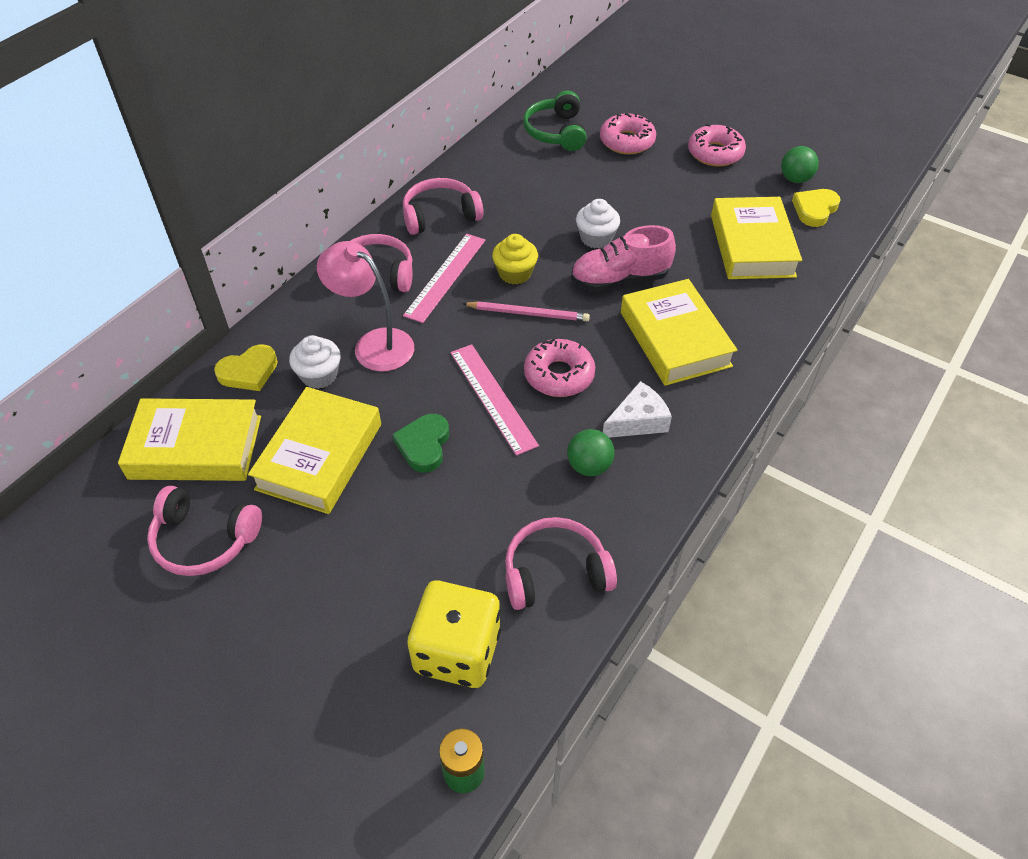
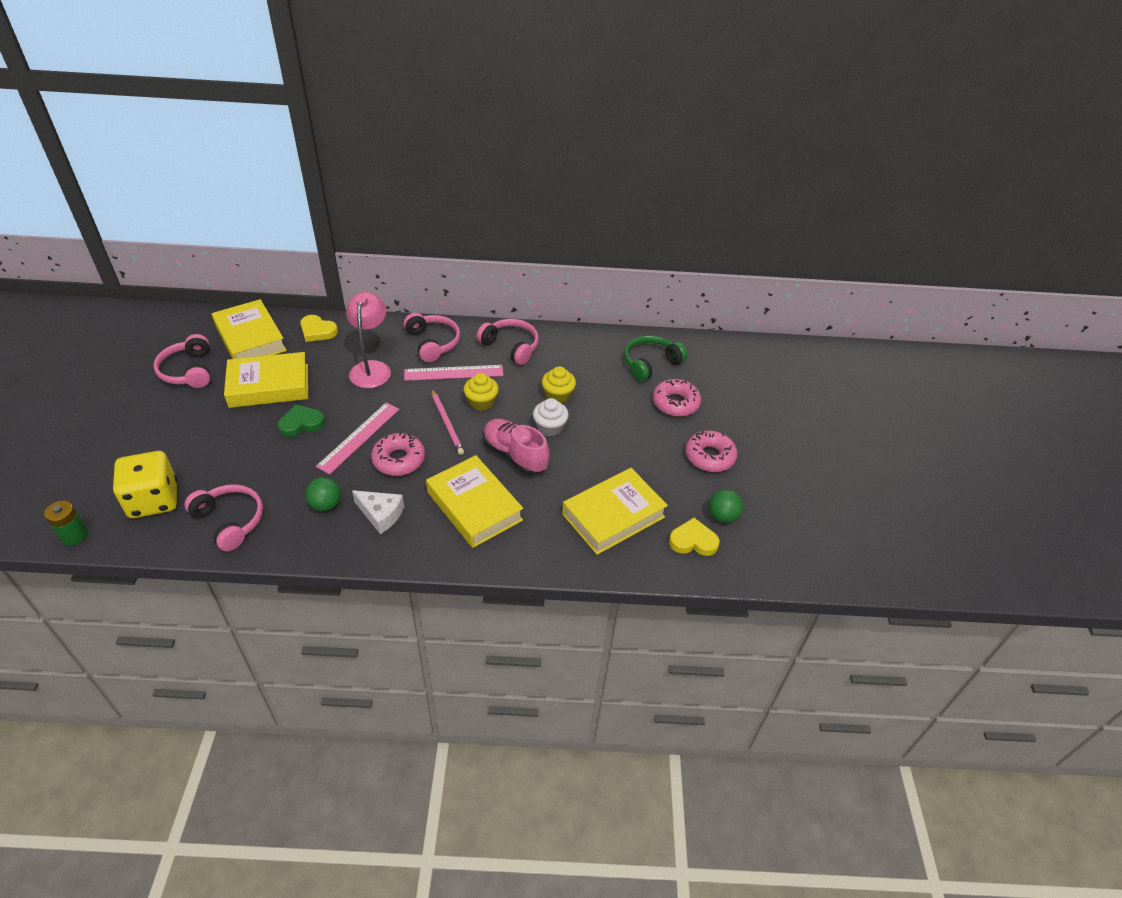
camera: 55 degrees right, 5 degrees down
(319, 375) = (331, 358): white cupcake -> none
(551, 213) = (558, 395): none -> yellow cupcake
(675, 339) = (474, 506): yellow book -> yellow book turned 75 degrees counterclockwise

